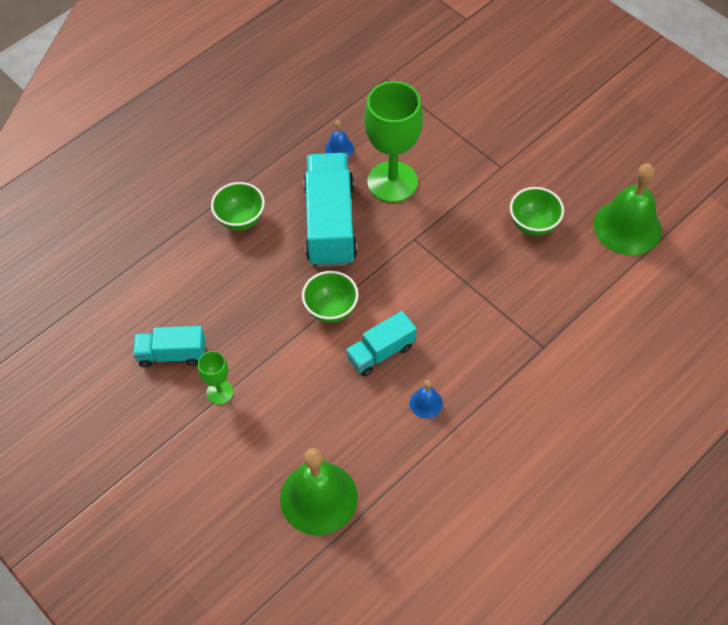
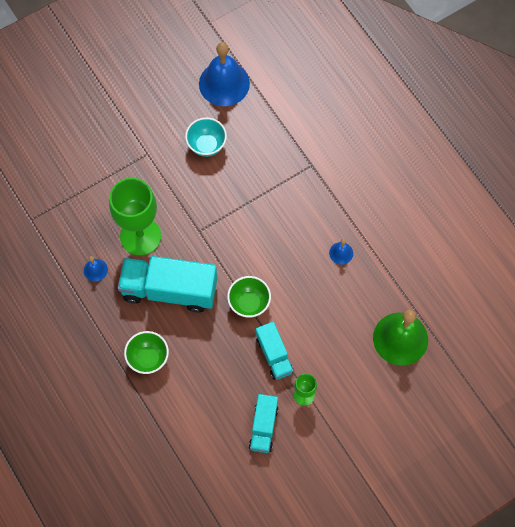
camera: 80 degrees left, 10 degrees up
(381, 352) = (293, 275): turquoise truck -> turquoise truck (274, 355)
(533, 225) = (206, 145): green bowl -> turquoise bowl
(627, 227) = (224, 83): green bell -> blue bell

